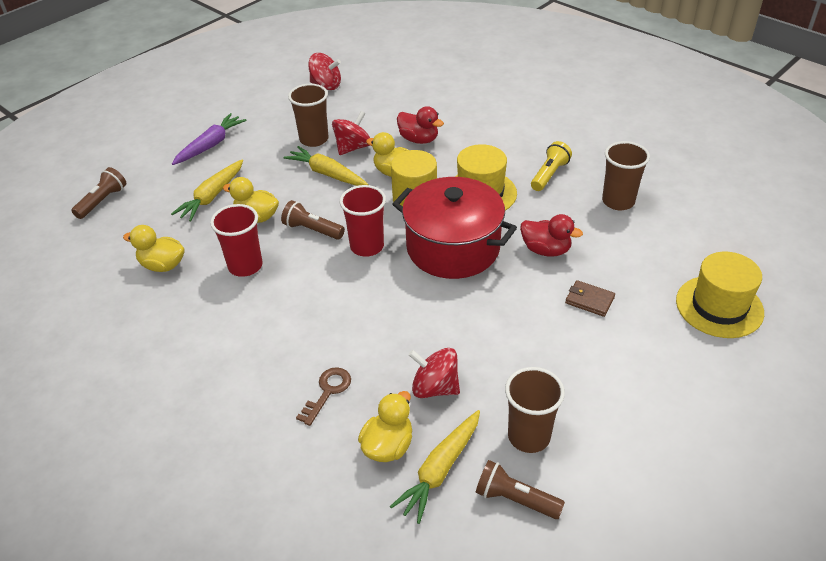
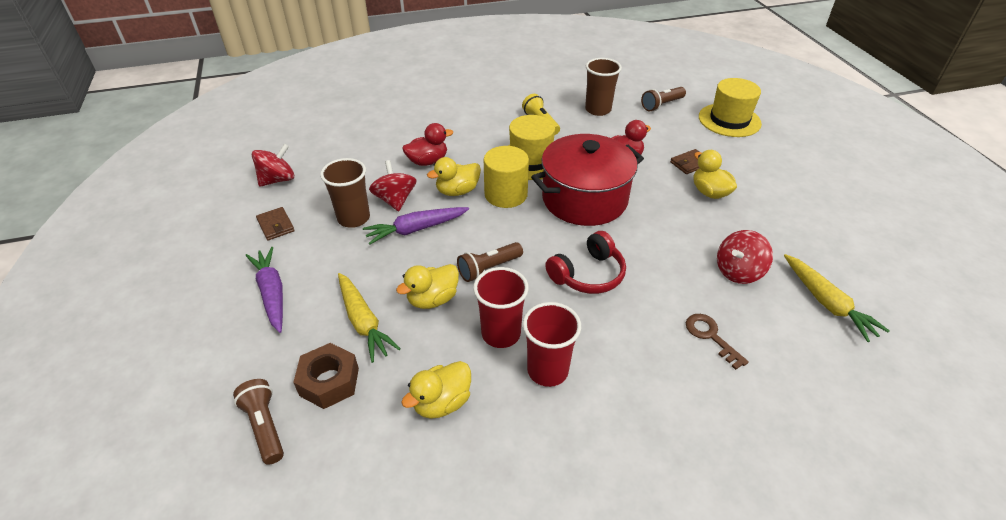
camera: 60 degrees left, 0 degrees up
(151, 208) = (329, 381): none -> brown nut
(276, 111) = (276, 225): none -> brown wallet
(327, 174) = (416, 229): yellow carrot -> purple carrot
(349, 287) = (588, 274): none -> red headphones
(367, 246) = (542, 244): red cup -> red cup (547, 370)
(388, 446) = (790, 322): yellow duck -> yellow duck (709, 192)
(515, 499) = (867, 276): brown flashlight -> brown flashlight (661, 105)
(529, 436) = (810, 245): brown cup -> none

